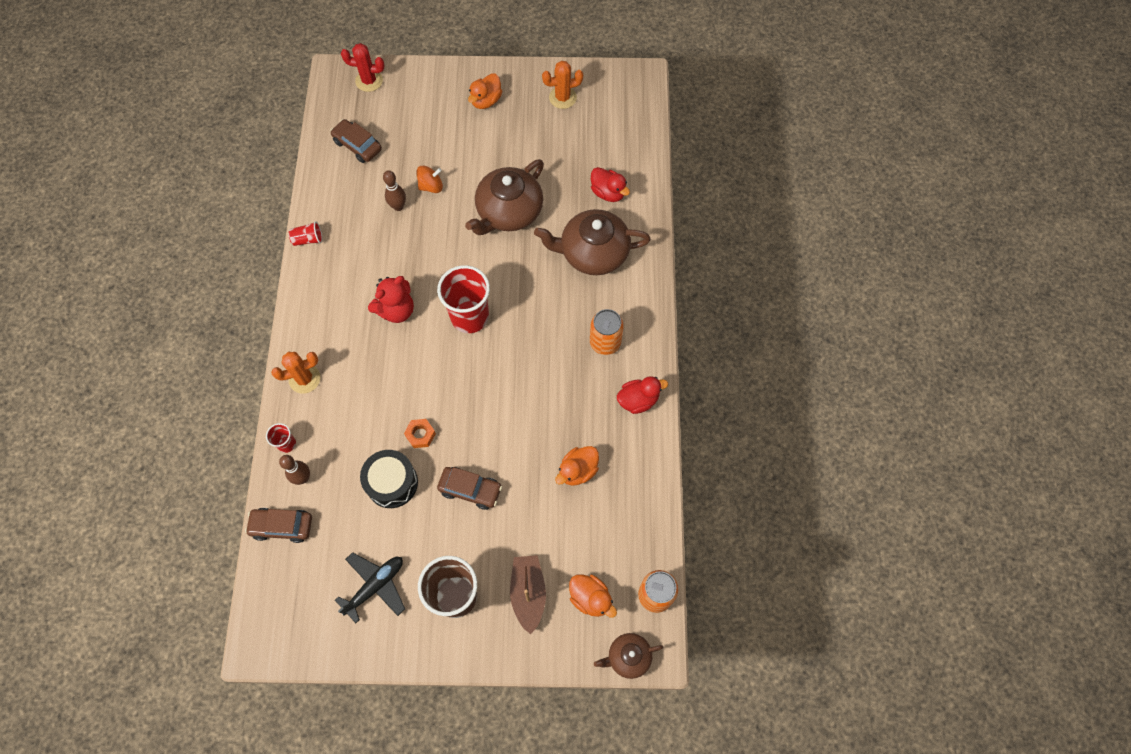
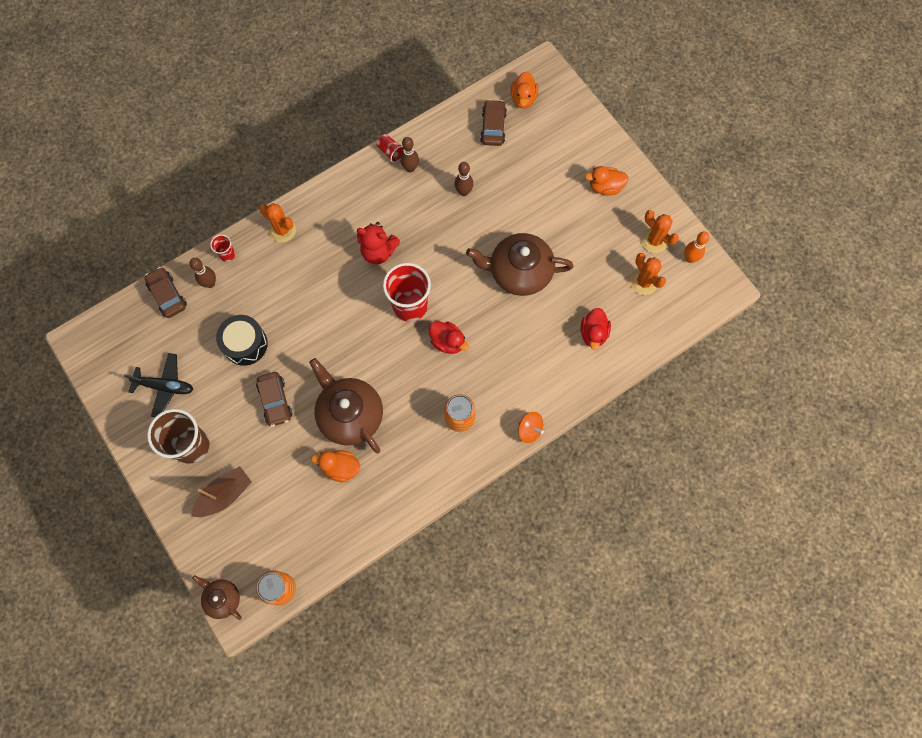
camera: 55 degrees right, 5 degrees up
(338, 234) = (410, 168): none -> brown bowling pin
(369, 81) = (555, 94): red cactus -> none
(420, 435) = (293, 337): orange nut -> none
(431, 186) = (498, 202): orange spinning top -> orange spinning top (529, 430)
(590, 598) = (249, 542): orange duck -> orange duck (523, 98)
(592, 128) = (643, 282): none -> orange cactus
(593, 253) = (530, 358): brown teapot -> brown teapot (350, 414)
(598, 84) = (690, 258): none -> orange bowling pin
(638, 400) = (428, 475): red duck -> red duck (448, 342)

